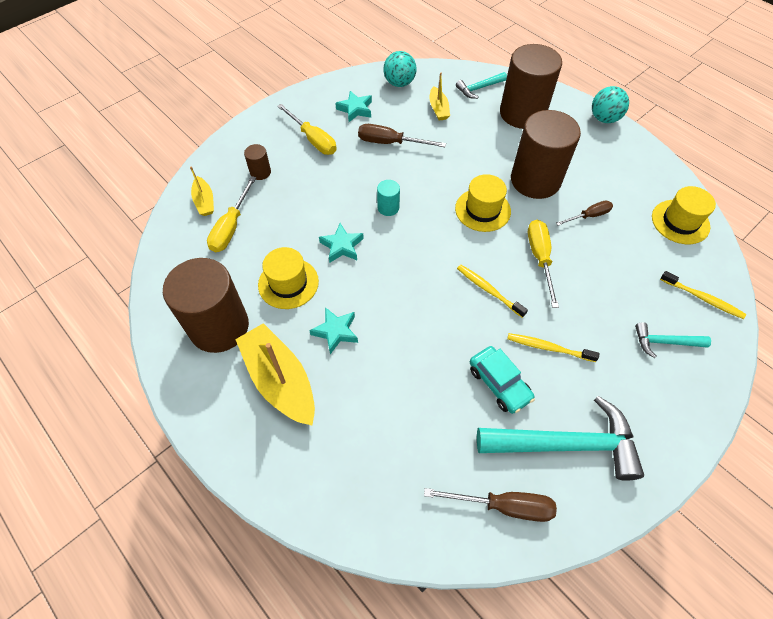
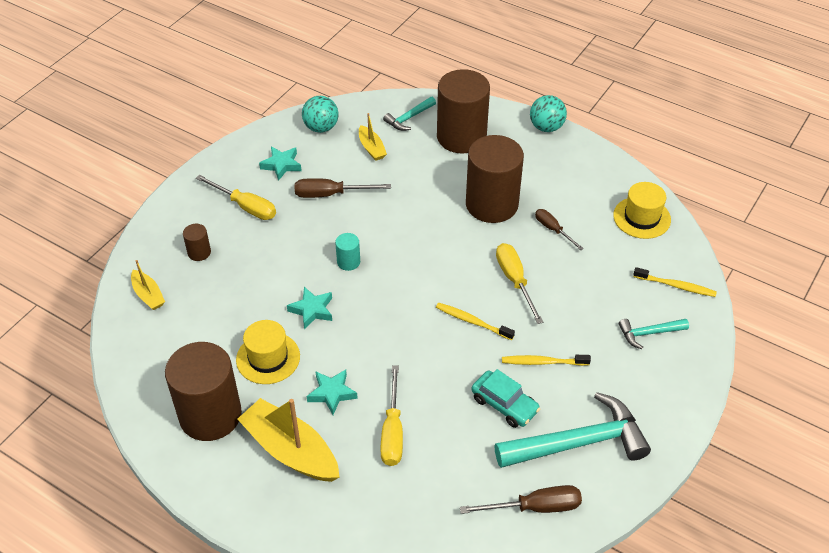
camera: 15 degrees left, 10 degrees down
(231, 227) = (187, 315): yellow screwdriver -> yellow screwdriver (392, 431)
(482, 210) = (446, 245): yellow hat -> none
(589, 216) = (553, 229): brown screwdriver -> brown screwdriver turned 90 degrees counterclockwise

